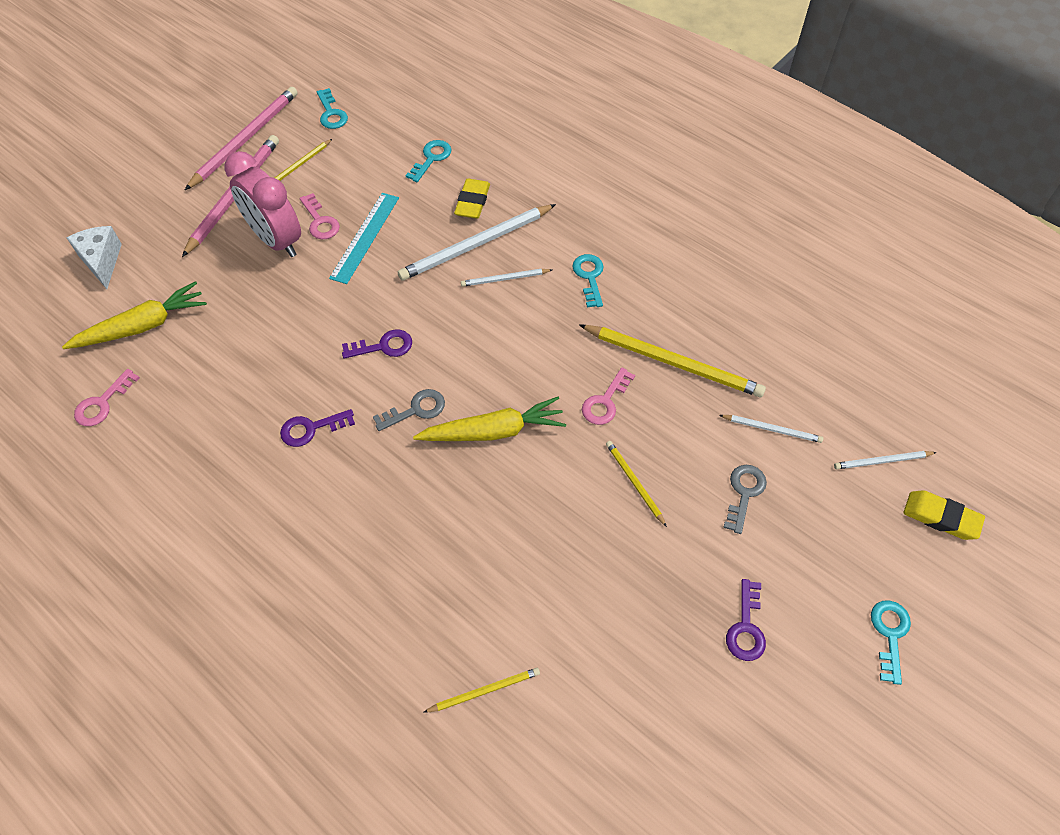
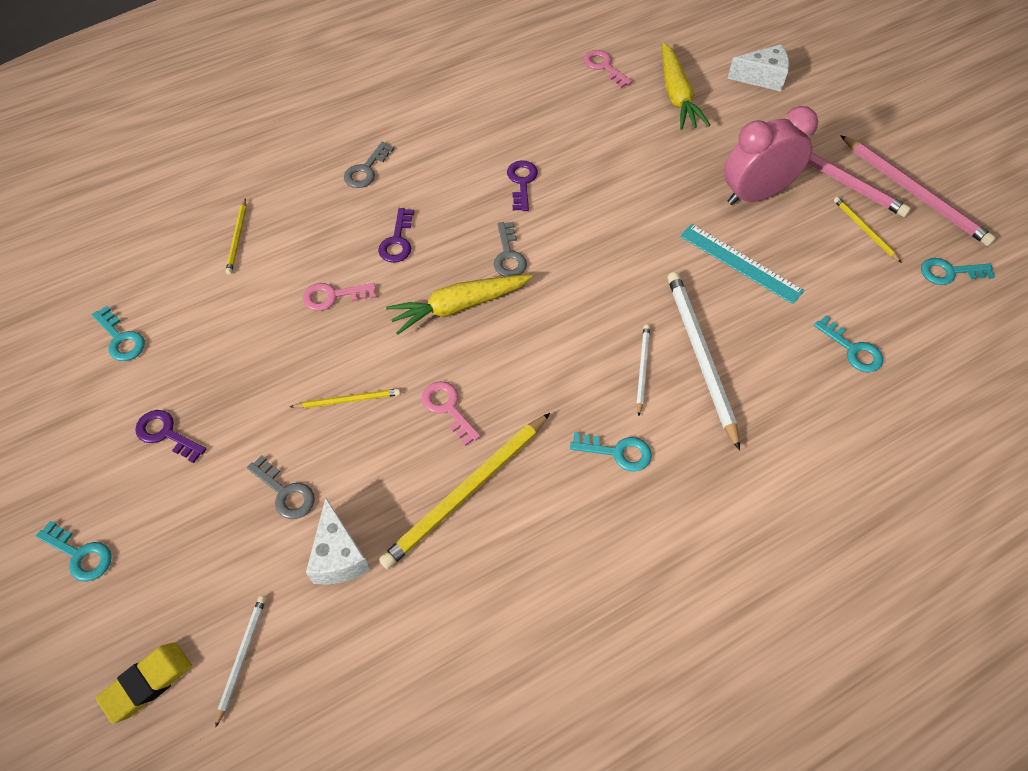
camera: 110 degrees right, 0 degrees up
(320, 221) = (773, 231): pink key -> pink key (333, 296)
(334, 593) = (366, 170): none -> grey key
(383, 346) = (591, 248): purple key -> purple key (397, 241)
(472, 202) = (769, 371): yellow eraser -> none
(494, 431) = (458, 306): yellow carrot -> yellow carrot turned 60 degrees clockwise
(668, 745) = (120, 339): none -> turquoise key
(772, 429) = (339, 556): white pencil -> white cheese

